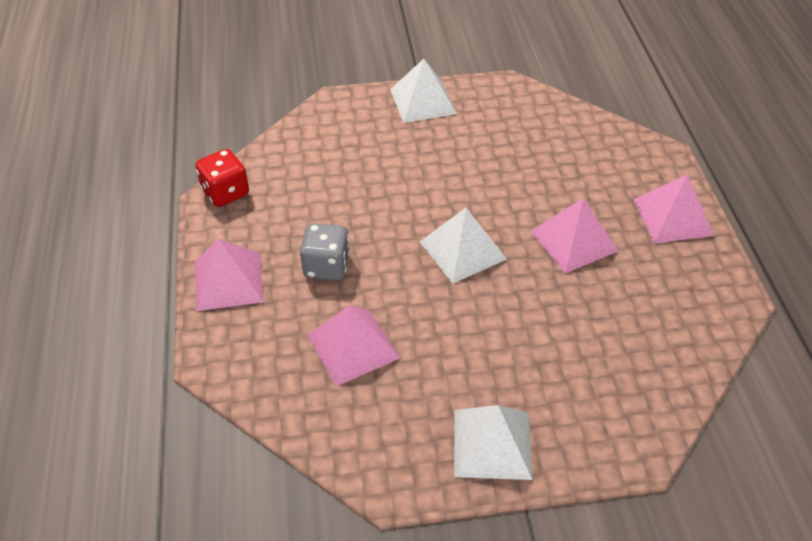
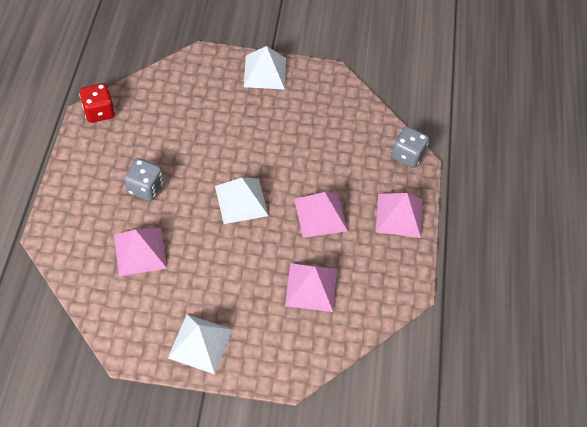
camera: 10 degrees right, 10 degrees up
(228, 281) = (78, 181): pink pyramid -> pink pyramid (311, 287)
(645, 149) = (407, 155): none -> grey dice

